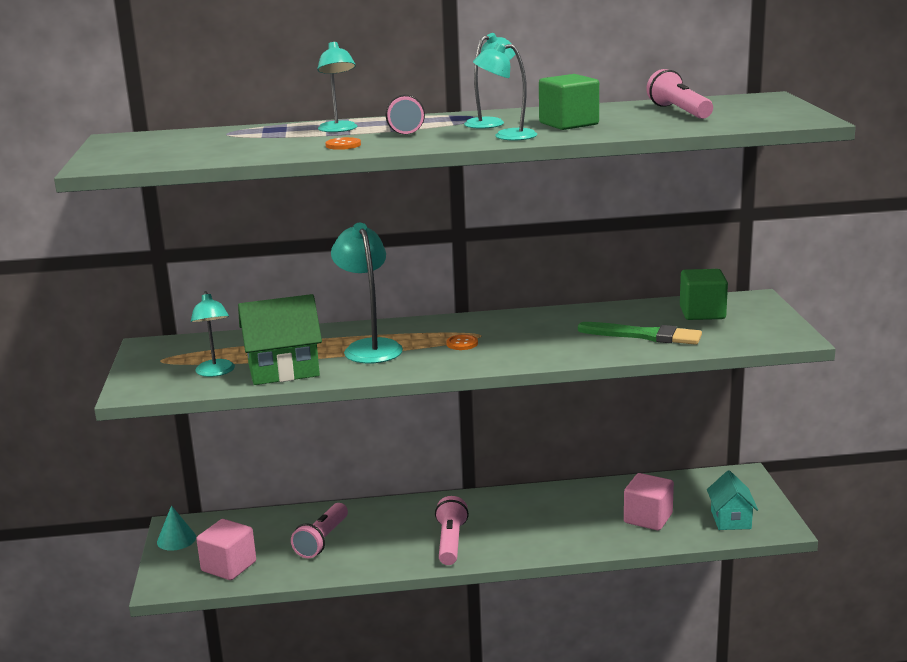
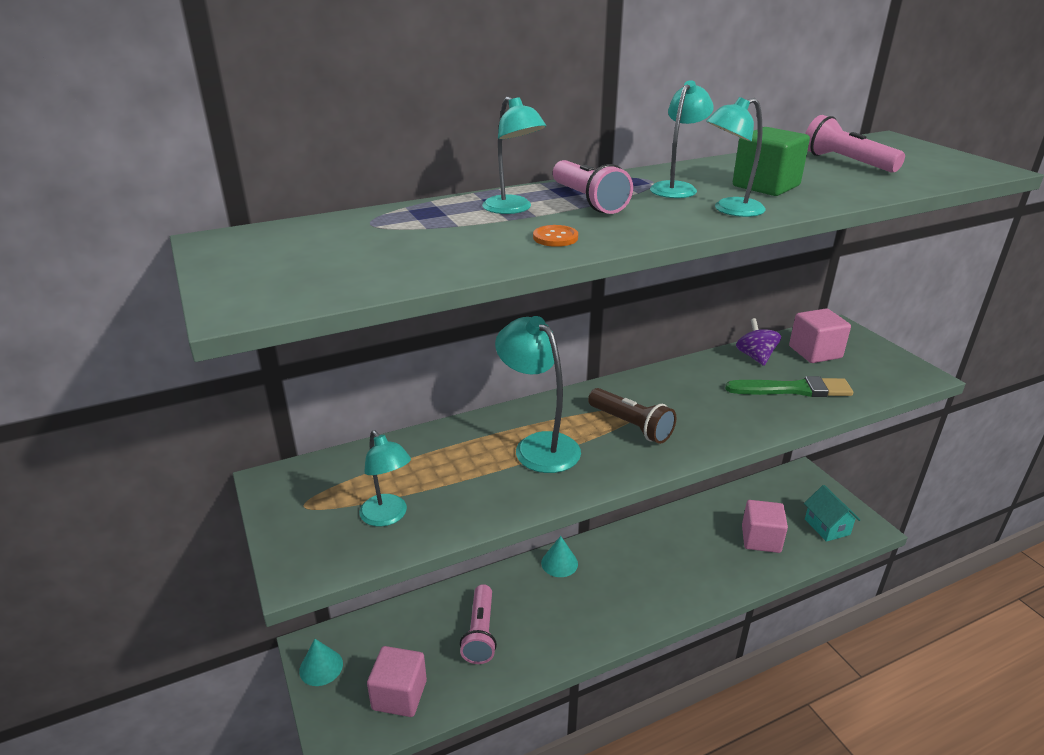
camera: 20 degrees left, 10 degrees up
(283, 370) = (467, 499): green house -> none
(428, 506) = (559, 563): none -> turquoise cone
(451, 542) = (607, 607): pink flashlight -> none
(462, 343) = (631, 426): orange button -> brown flashlight
(635, 311) = (755, 357): none -> purple spinning top
(702, 313) = (815, 352): green cube -> pink cube

